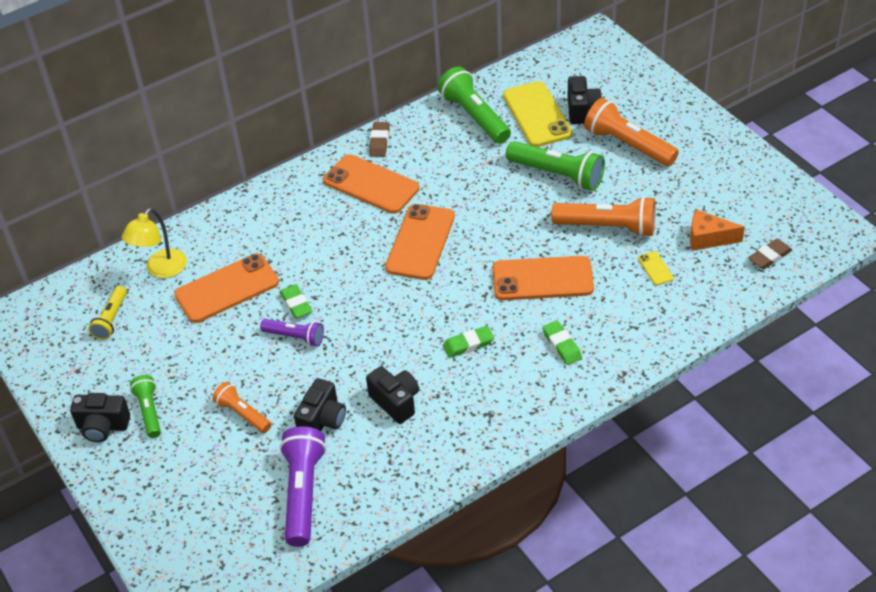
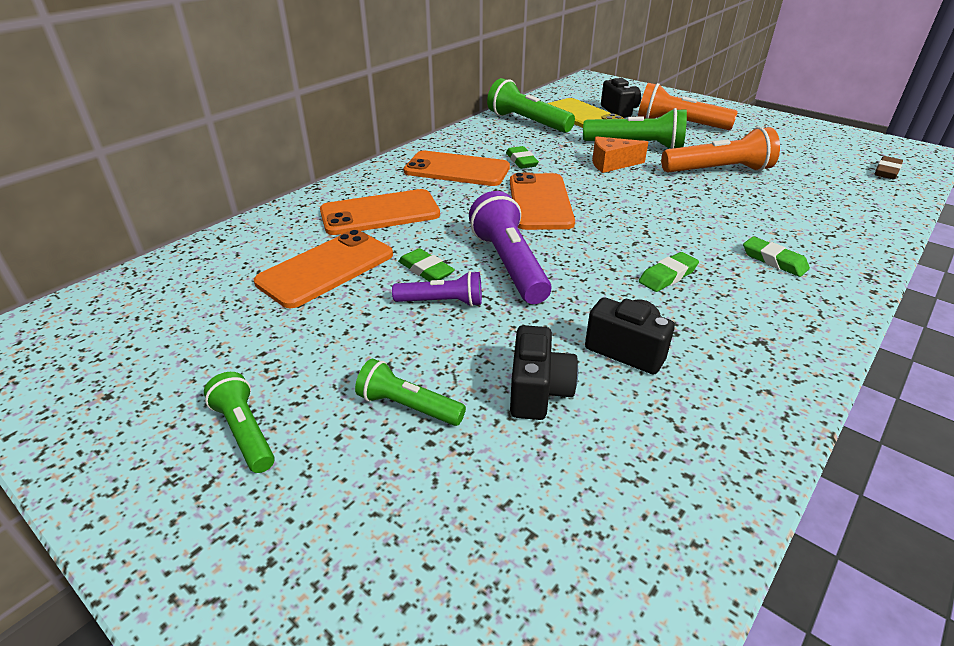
camera: 20 degrees left, 10 degrees down
(103, 427) = (160, 473): black camera -> none
(111, 319) = (161, 323): yellow flashlight -> none
(161, 270) = (229, 263): yellow lamp -> none
(243, 414) = (408, 406): orange flashlight -> green flashlight
(303, 493) = (573, 510): purple flashlight -> purple flashlight (509, 264)
(379, 142) = (447, 144): brown eraser -> none
(435, 181) = (521, 161): none -> green eraser
(542, 279) = (695, 212): orange phone -> orange phone (380, 213)
(655, 268) = (796, 191): yellow phone -> none
(708, 238) = (817, 167): orange cheese -> orange cheese (611, 164)

